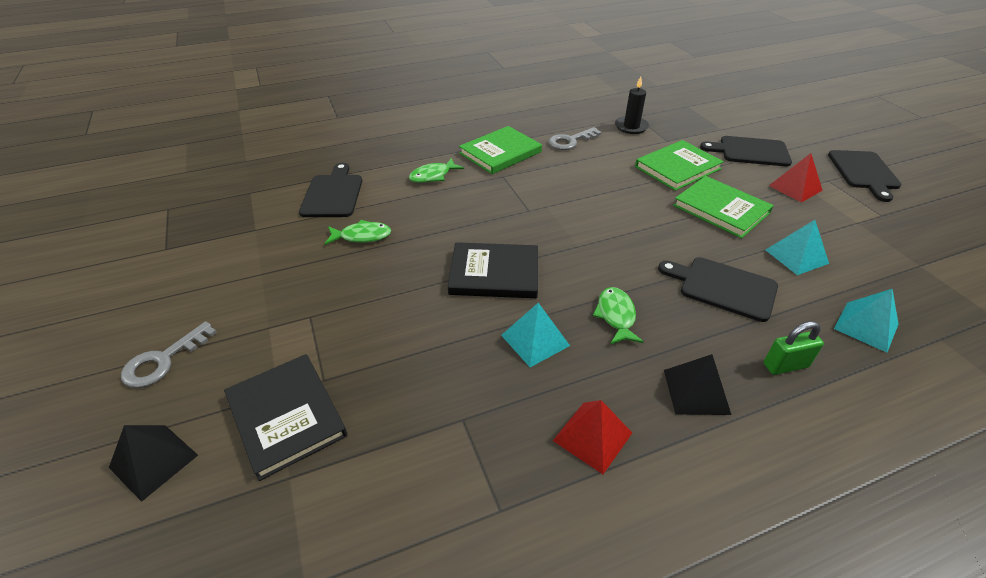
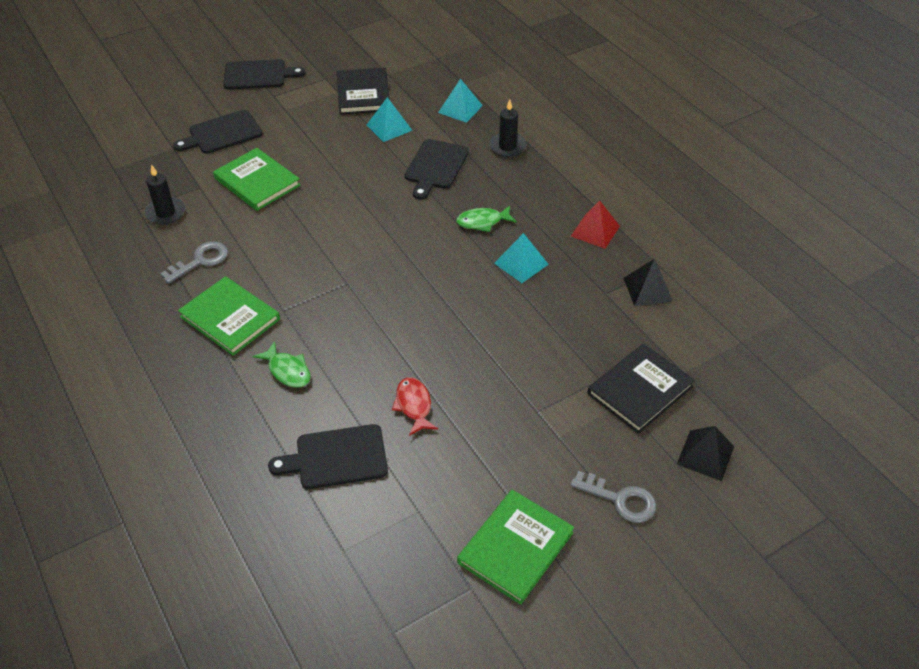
camera: 100 degrees left, 5 degrees up
(362, 236) = (414, 405): green fish -> red fish
(494, 273) = (449, 296): black book -> black book (363, 94)
(570, 141) = (201, 261): grey key -> grey key turned 90 degrees counterclockwise
(696, 391) = (543, 186): black pyramid -> black pyramid (648, 289)
(721, 209) = (328, 160): green book -> green book (515, 548)
(750, 151) = (222, 133): black cutting board -> black cutting board turned 60 degrees clockwise
(785, 365) = (507, 147): green padlock -> black candle
(795, 188) = (288, 115): red pyramid -> none

